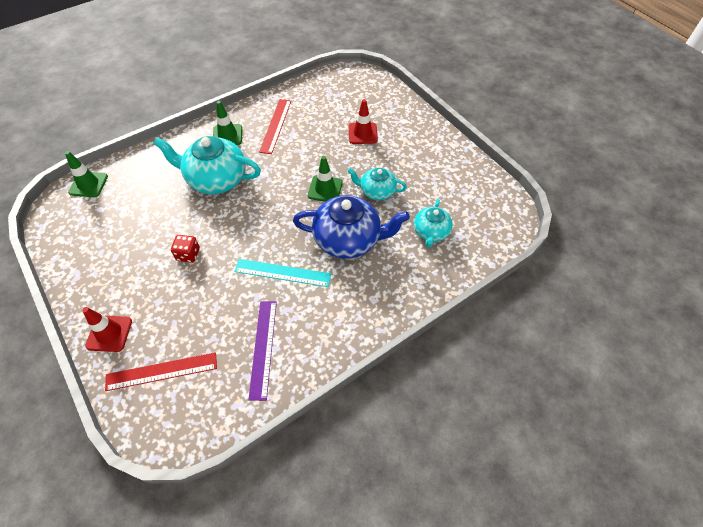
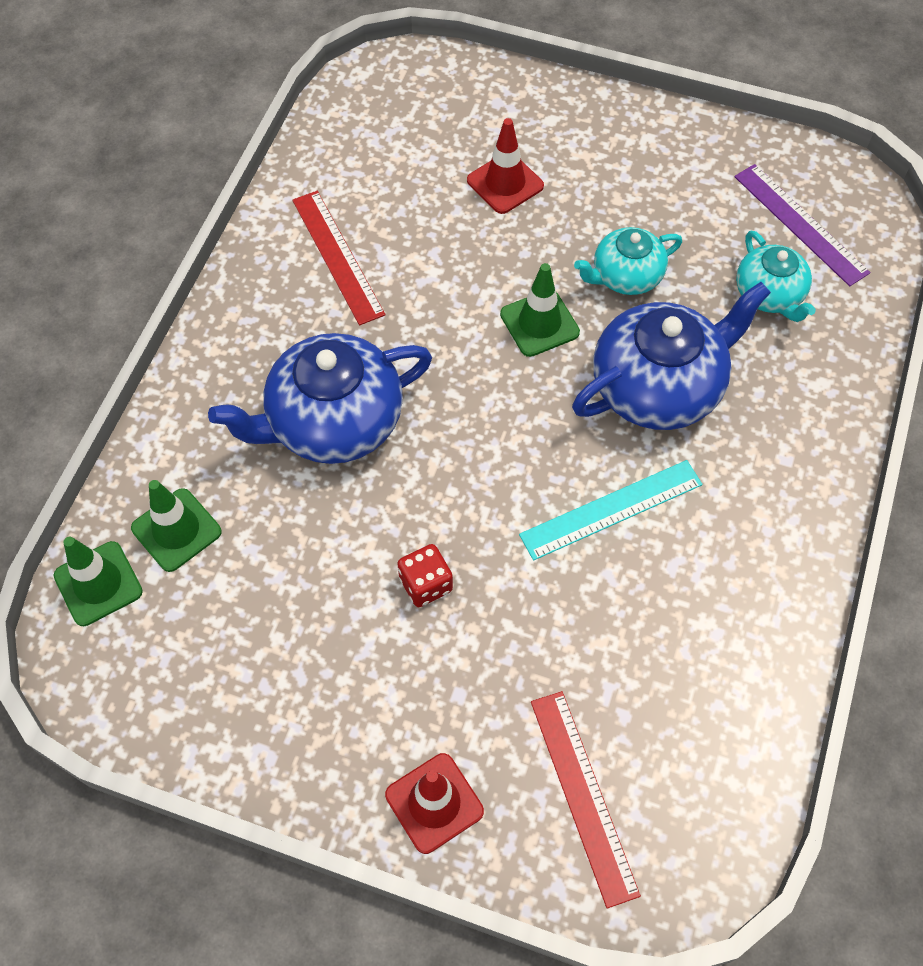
camera: 35 degrees left, 5 degrees up
(162, 371) = (584, 795): red ruler -> red ruler turned 60 degrees counterclockwise
(216, 179) = (333, 422): turquoise teapot -> blue teapot
(227, 135) = (267, 327): green traffic cone -> green traffic cone (176, 530)
(263, 348) = (700, 646): purple ruler -> purple ruler (800, 224)

